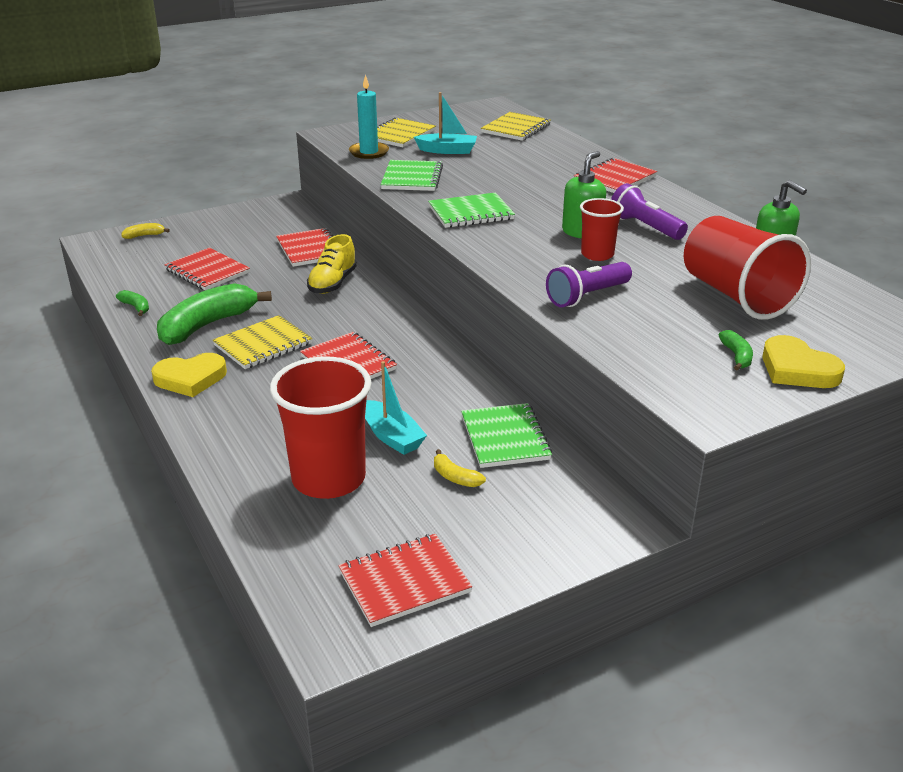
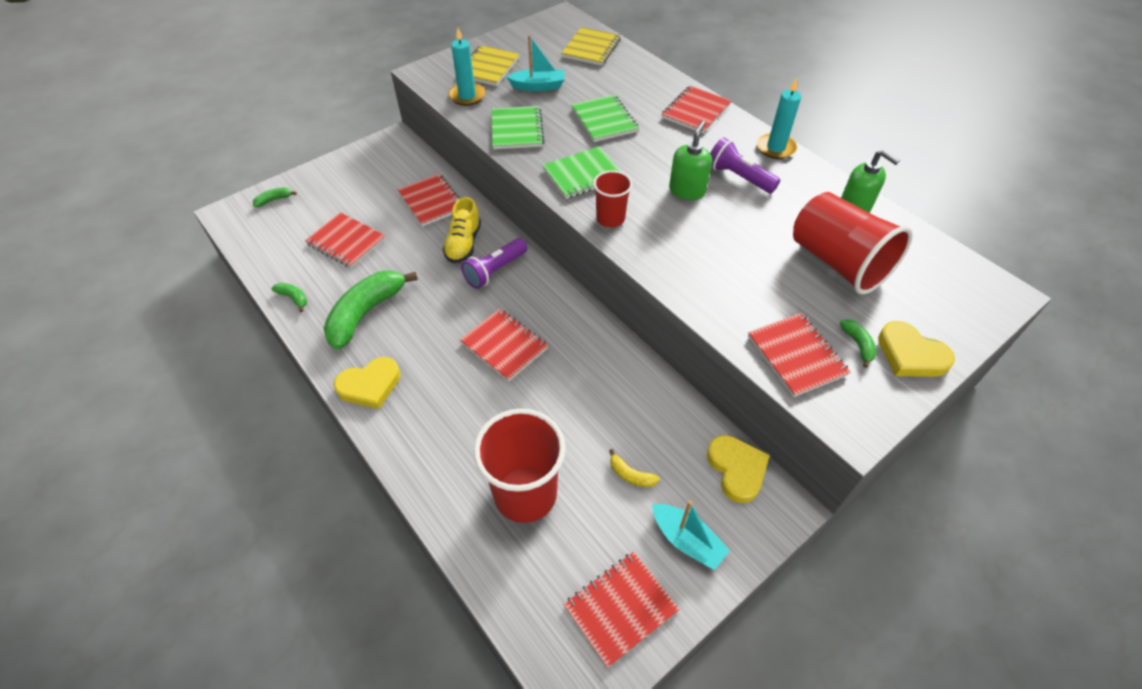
camera: 10 degrees left, 20 degrees up
(144, 235) = (274, 200): yellow banana -> green banana
(263, 345) = (423, 332): yellow notebook -> none
(392, 436) = (565, 433): turquoise boat -> turquoise boat (687, 540)
(505, 438) = (660, 420): green notebook -> green notebook (604, 120)
(583, 487) = (736, 469): none -> yellow heart
(587, 296) = (714, 280): purple flashlight -> purple flashlight (495, 270)
(597, 254) = (708, 220): red cup -> red cup (610, 218)
(660, 358) = (796, 355): none -> red notebook
(696, 210) = (775, 148): none -> turquoise candle

